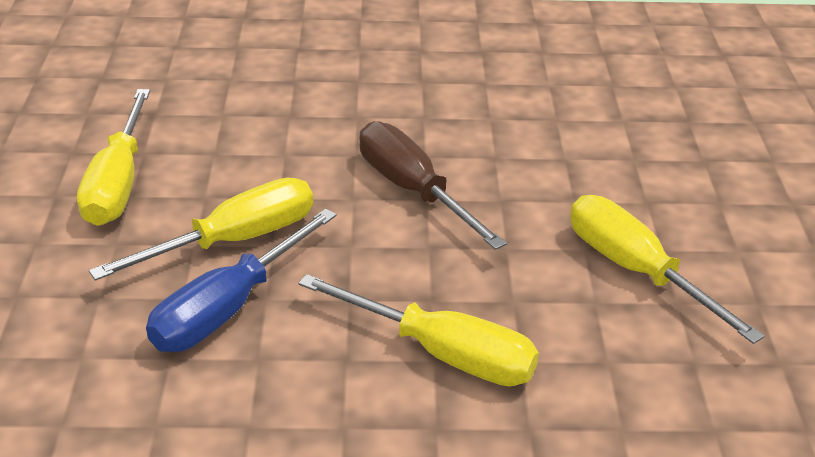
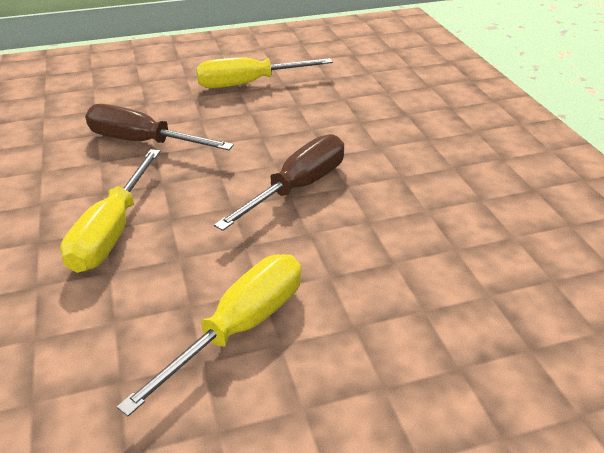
camera: 75 degrees right, 0 degrees up
(228, 308) = (143, 142): blue screwdriver -> brown screwdriver
(234, 240) = (208, 130): yellow screwdriver -> none

